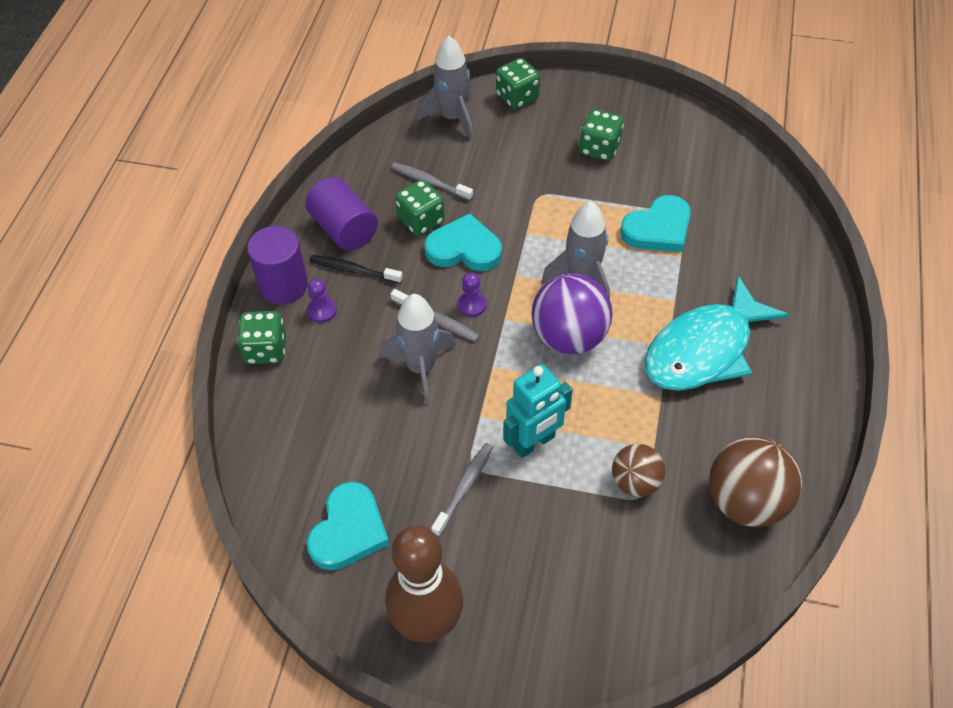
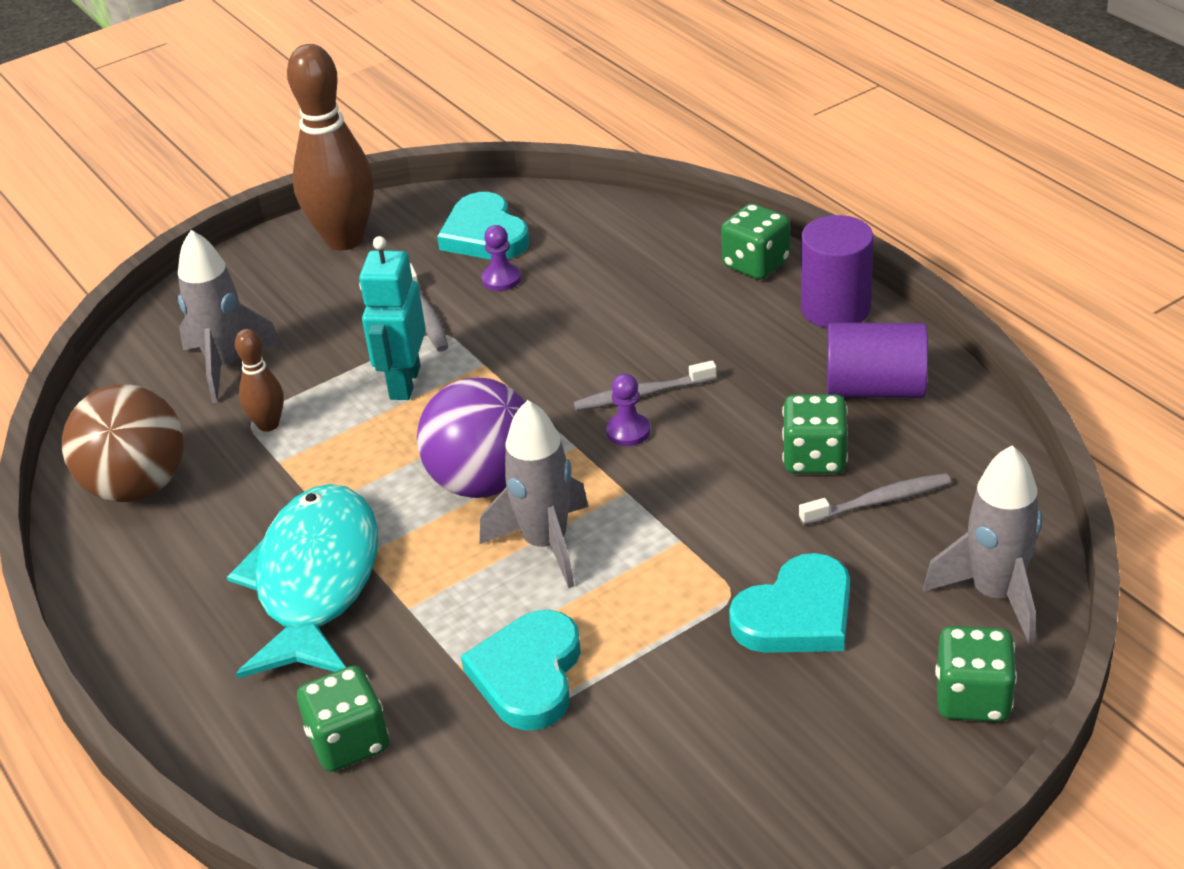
camera: 135 degrees right, 15 degrees down
(322, 311) = (762, 320): purple pawn -> purple pawn (501, 279)
(353, 270) = (796, 367): black toothbrush -> none
(421, 368) = (594, 353): grey rocket -> grey rocket (227, 365)
(464, 248) = (721, 470): turquoise heart -> turquoise heart (797, 614)
(599, 148) = (749, 720): green dice -> green dice (349, 742)
(635, 482) = (268, 424): brown ball -> brown bowling pin

